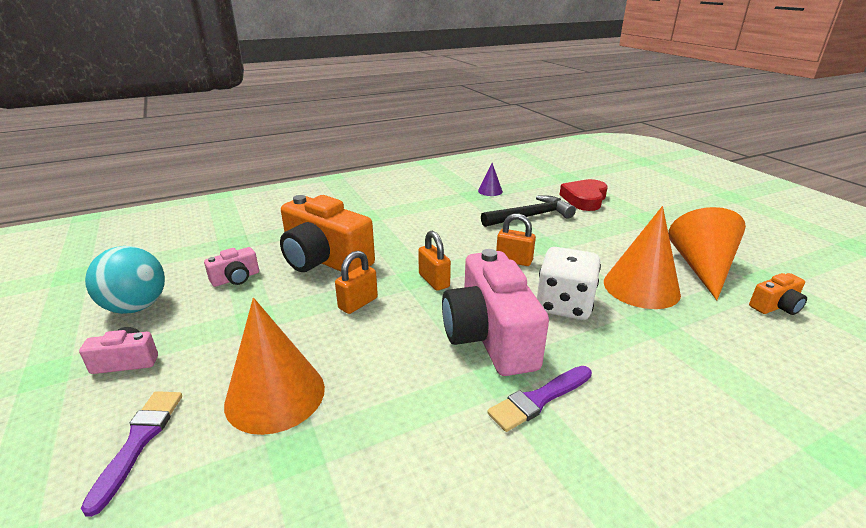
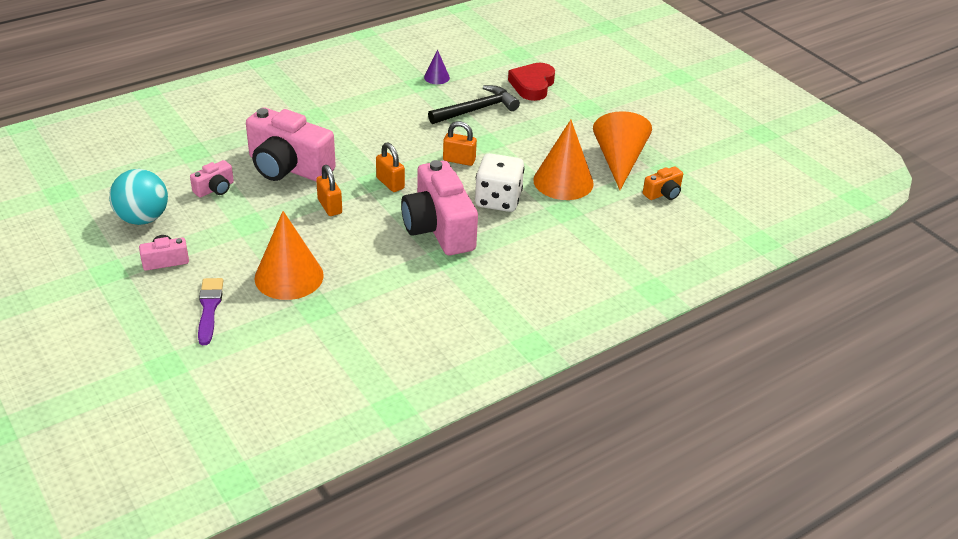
camera: 10 degrees left, 10 degrees up
(324, 260) = (288, 167): orange camera -> pink camera
(358, 303) = (330, 206): orange padlock -> orange padlock turned 60 degrees counterclockwise
(539, 399) = (472, 269): purple brush -> none

